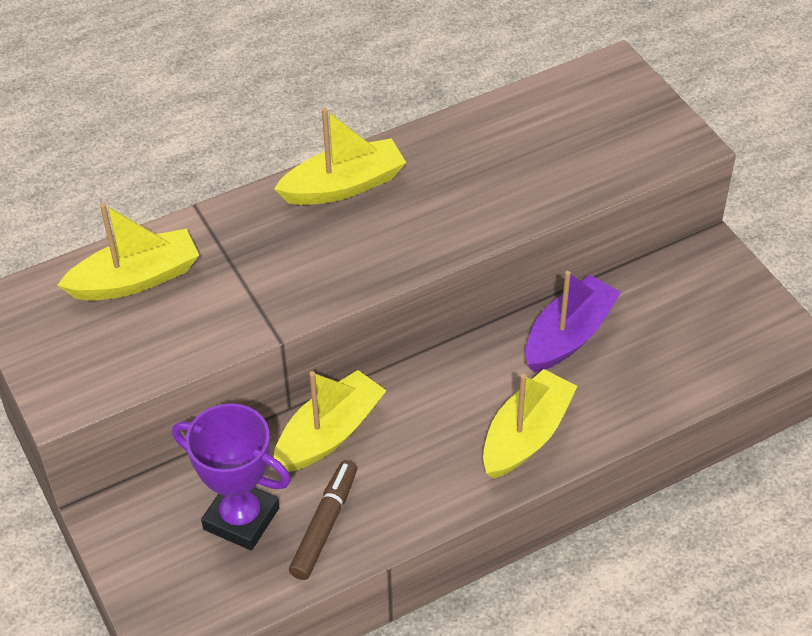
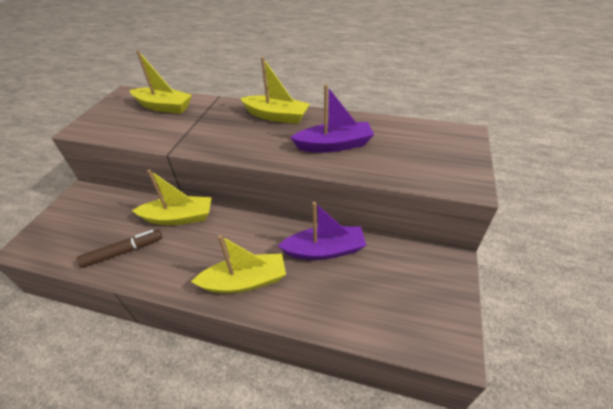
camera: 45 degrees right, 5 degrees down
(241, 519) = (107, 225): purple trophy -> none
(483, 183) = (334, 145): none -> purple boat

